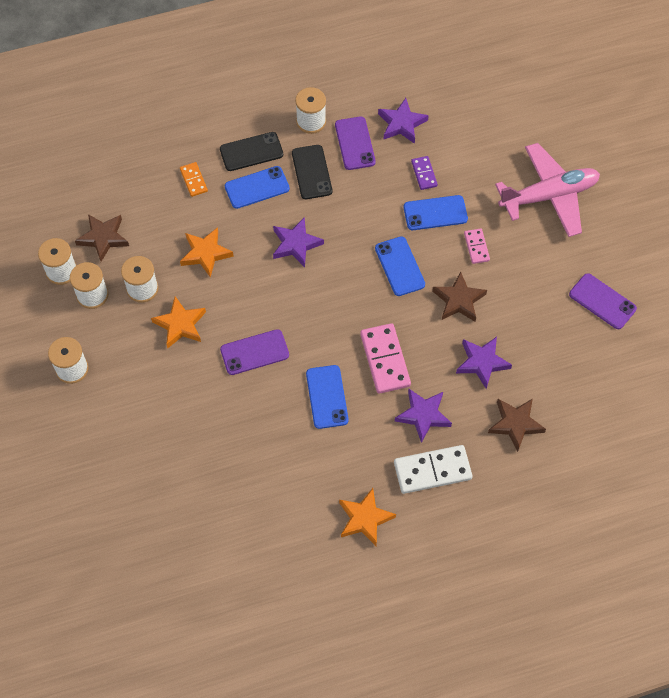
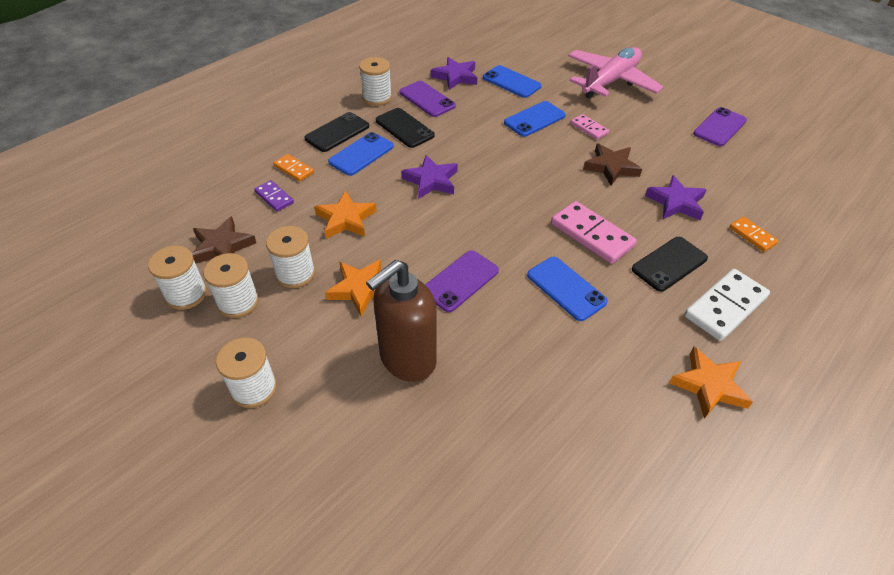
camera: 30 degrees left, 15 degrees down
(178, 397) = (407, 360): none -> brown soap dispenser
(399, 266) = (539, 163): blue phone -> blue phone (511, 82)
(423, 415) = (669, 264): purple star -> black phone
(424, 174) = (502, 99): purple domino -> purple domino (274, 197)
(515, 424) = (752, 236): brown star -> orange domino
(602, 301) = (719, 127): purple phone -> purple phone turned 60 degrees counterclockwise

